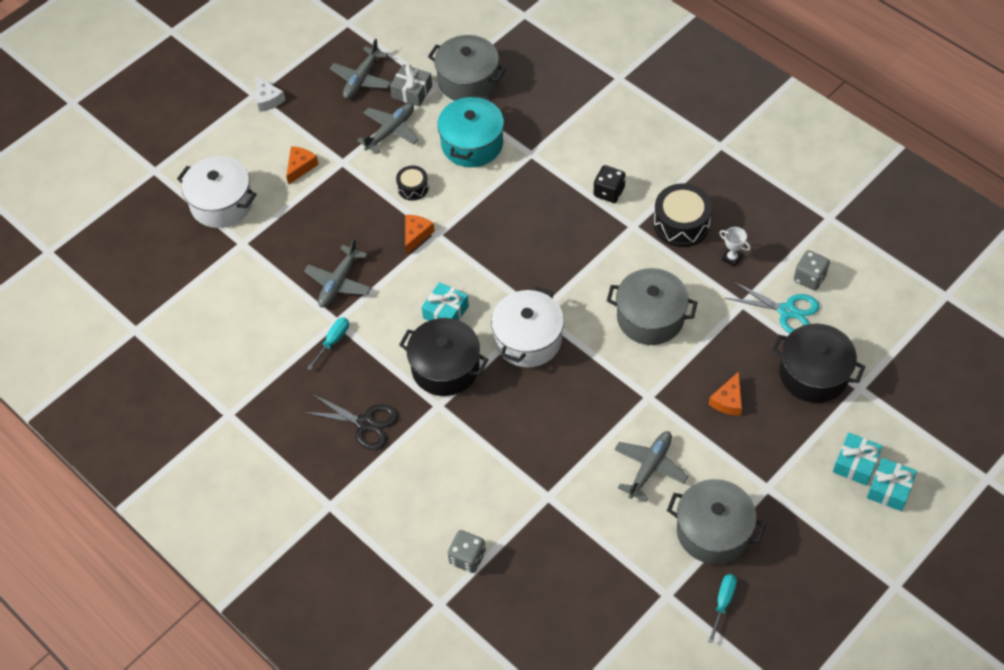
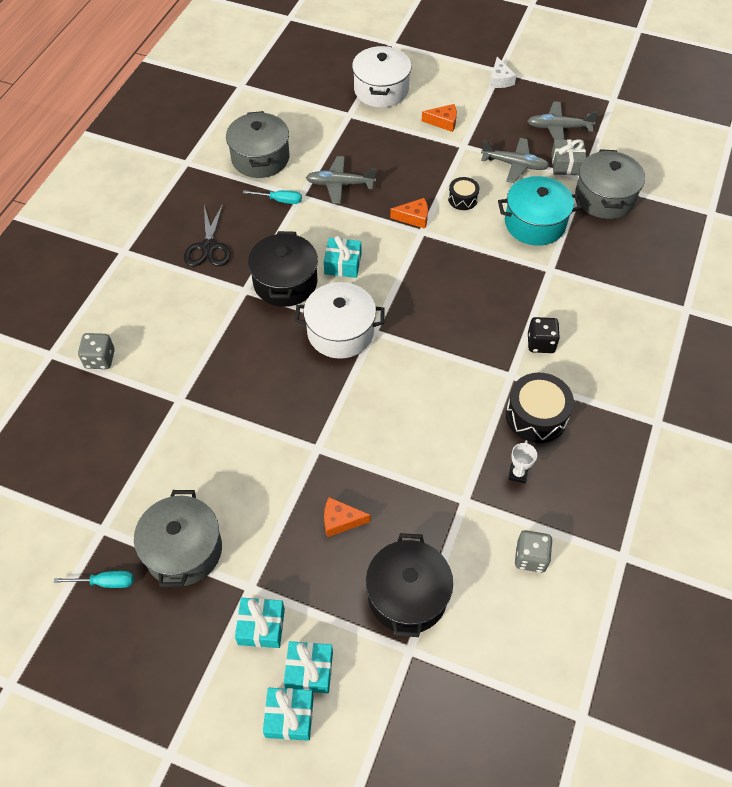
camera: 65 degrees right, 0 degrees up
(268, 99) = (500, 80): white cheese -> white cheese turned 45 degrees counterclockwise
(650, 317) = (409, 422): grey pot -> grey pot (260, 158)
(650, 467) = (237, 473): grey plane -> none
(787, 311) = (476, 546): turquoise scissors -> none
(806, 488) = (261, 626): none -> turquoise gift

